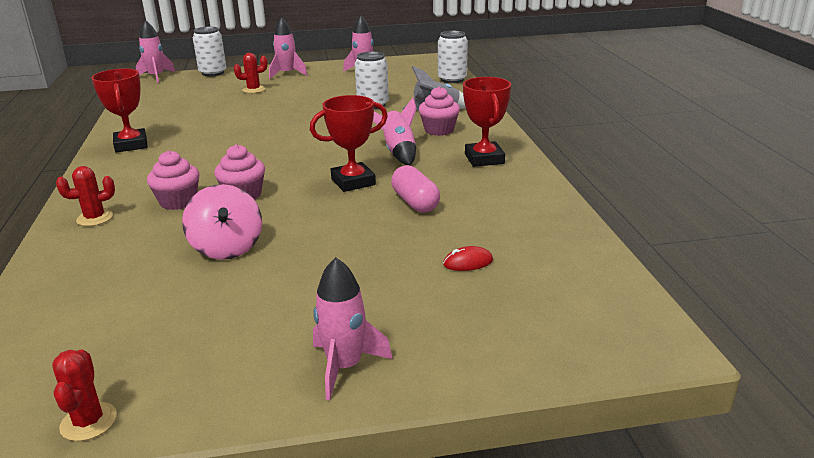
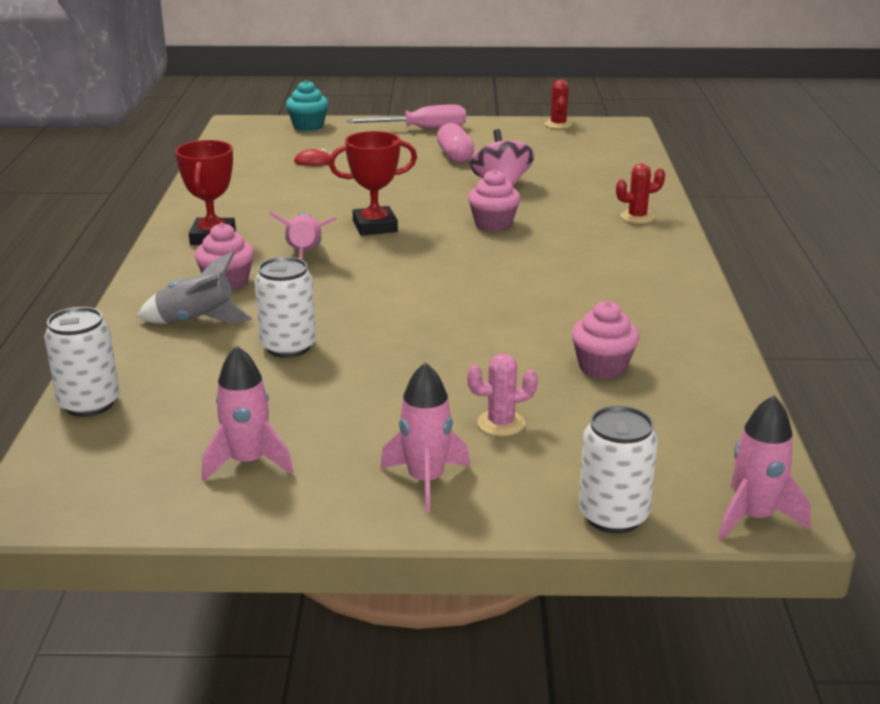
camera: 170 degrees left, 0 degrees up
(131, 145) = (665, 305): red trophy -> none
(178, 202) = (560, 224): pink cupcake -> pink cupcake (602, 367)
(253, 90) = (501, 423): red cactus -> pink cactus
(345, 366) = (422, 129): pink rocket -> pink screwdriver
(415, 202) = (323, 202): pink capsule -> pink capsule (455, 156)
(539, 350) = (308, 126): none -> turquoise cupcake

